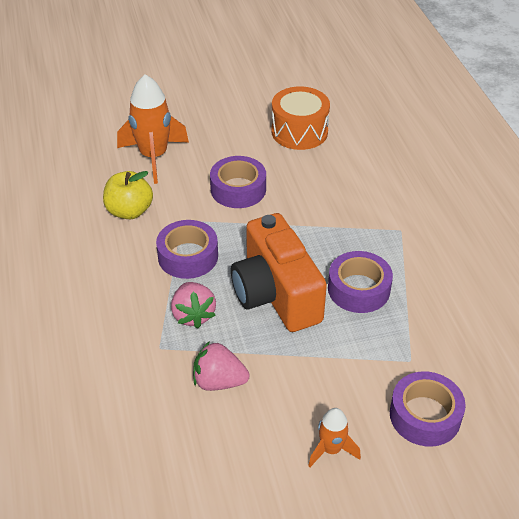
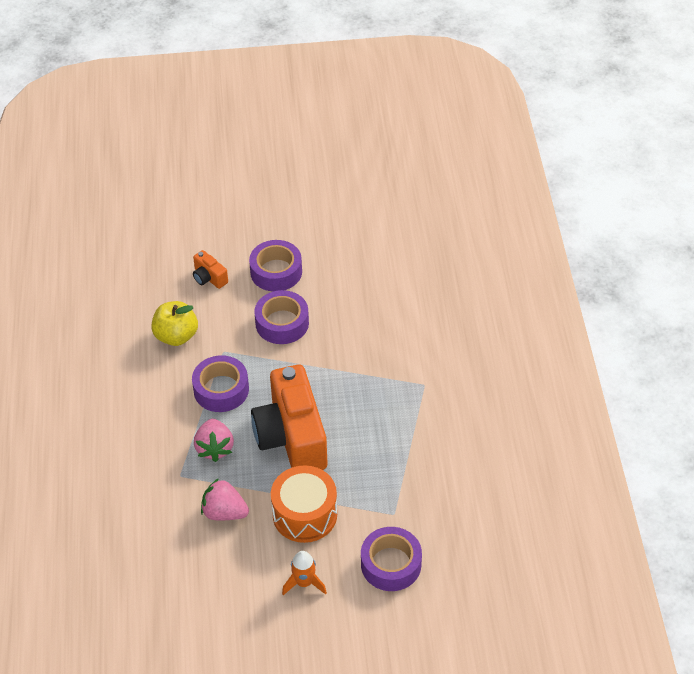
camera: 10 degrees right, 5 degrees up
(154, 157) = (209, 278): orange rocket -> orange camera
(299, 132) = (356, 263): orange drum -> orange drum (305, 514)
(358, 289) = (367, 440): purple tape -> purple tape (276, 272)

